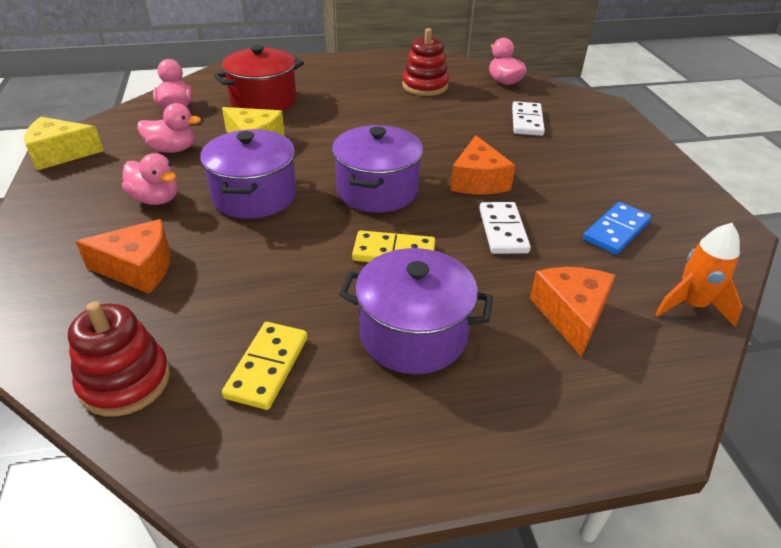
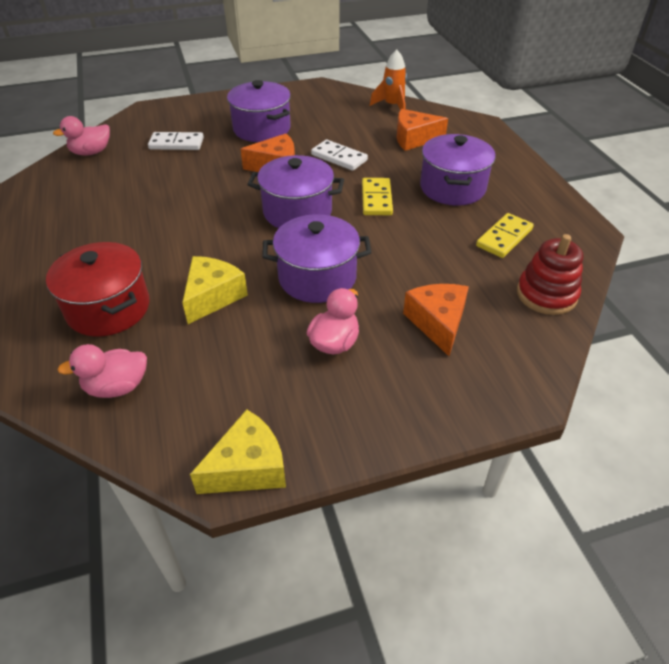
camera: 95 degrees left, 5 degrees up
(60, 154) = (248, 467): yellow cheese -> yellow cheese turned 105 degrees counterclockwise
(173, 149) = (232, 358): pink duck -> none
(267, 367) = (504, 238): yellow domino -> yellow domino turned 60 degrees counterclockwise
(425, 86) = (91, 196): red stacking toy -> none
(503, 230) = (339, 157): white domino -> white domino turned 45 degrees clockwise
(573, 174) = (261, 129): none -> purple pot
(616, 231) = (329, 120): blue domino -> none

